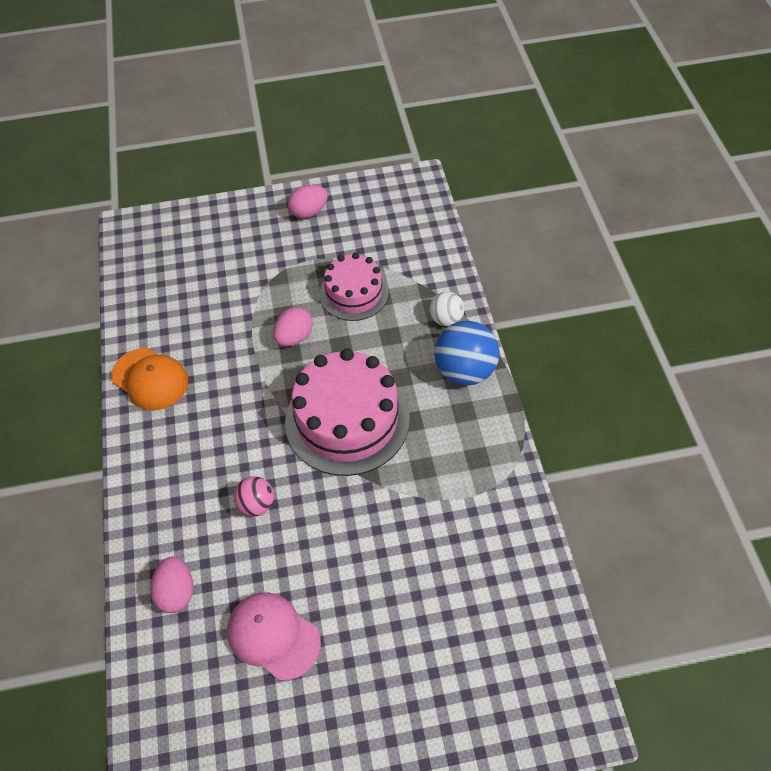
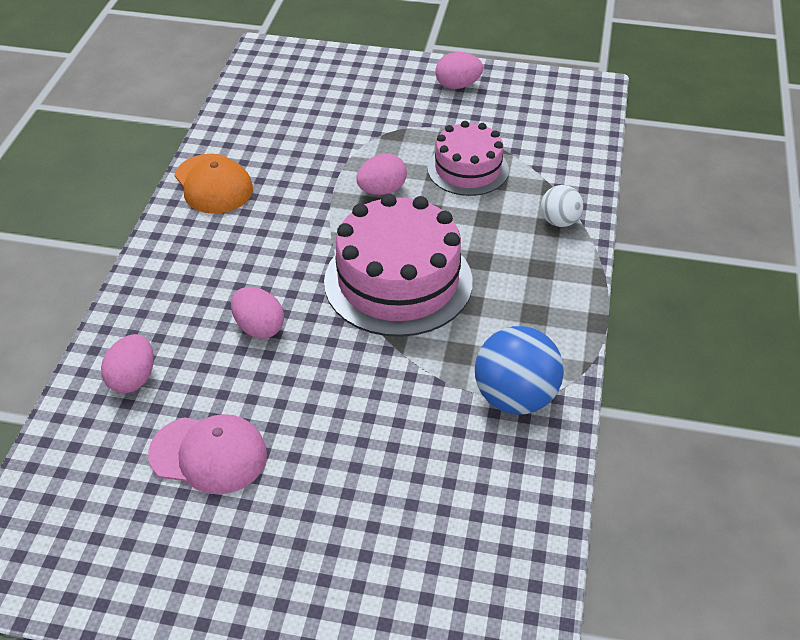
camera: 20 degrees right, 10 degrees down
(256, 504) = (259, 327): pink ball -> pink egg
(273, 636) = (209, 454): pink cap -> pink cap turned 135 degrees clockwise
(465, 371) = (556, 276): blue ball -> blue ball (515, 397)

